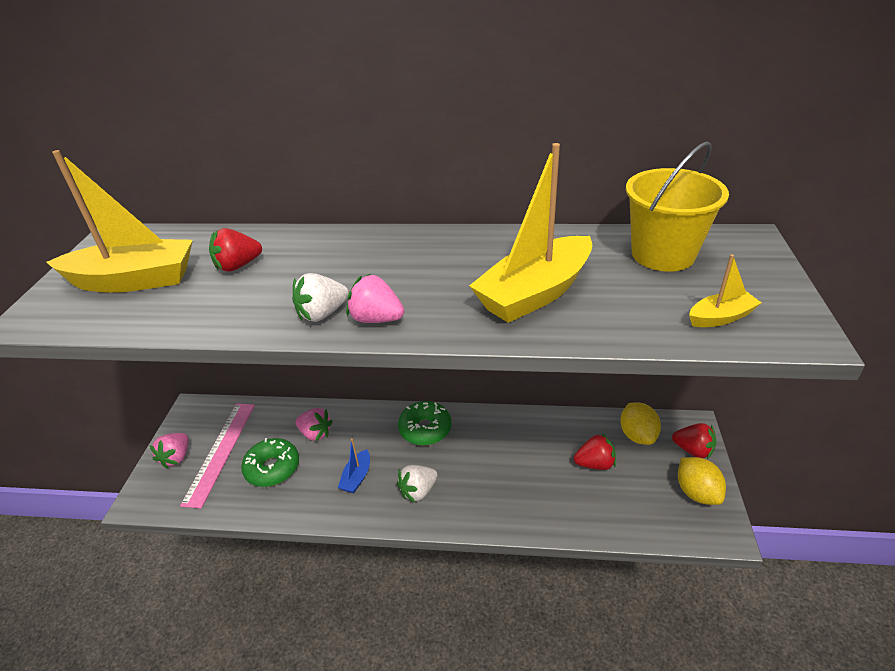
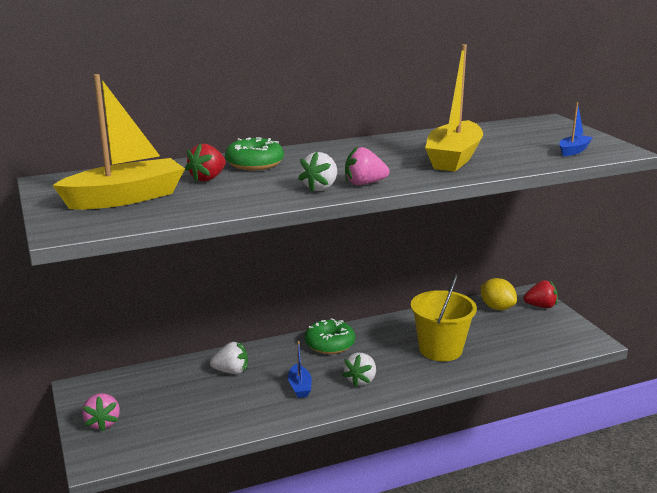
camera: 30 degrees left, 15 degrees down
(220, 452) = (147, 407): pink ruler -> none
(272, 468) = (213, 402): green donut -> green donut (254, 164)
(315, 433) = (231, 371): pink strawberry -> white strawberry
(594, 463) = (481, 330): red strawberry -> none
(663, 254) = (509, 132): yellow bucket -> yellow bucket (440, 349)
(696, 492) = (561, 327): yellow lemon -> none
(720, 317) = (573, 151): yellow boat -> blue boat

